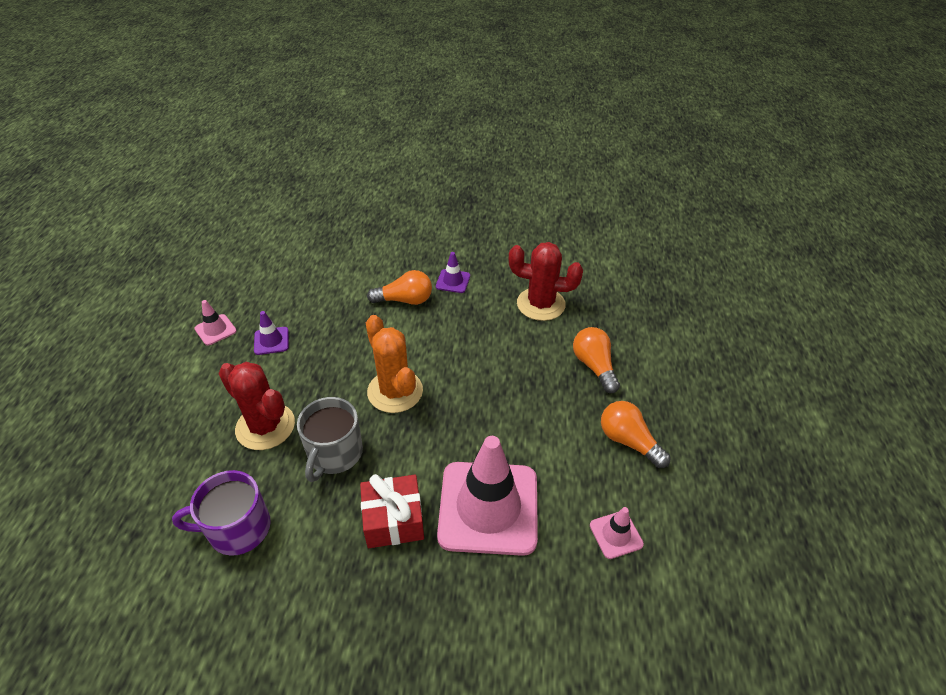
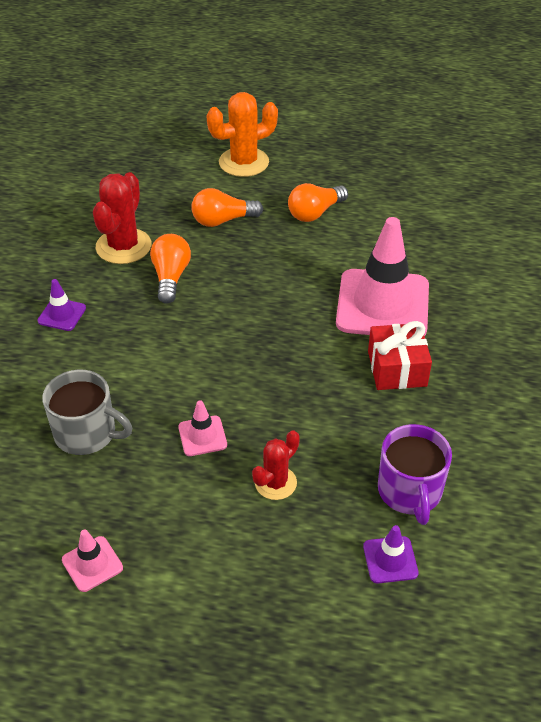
camera: 85 degrees left, 0 degrees up
(265, 426) = (275, 483): red cactus -> red cactus, size x0.60
(271, 341) = (130, 493): purple traffic cone -> purple traffic cone (390, 560)
(334, 453) = (318, 416): grey mug -> grey mug (87, 433)
(395, 391) = (236, 368): orange cactus -> orange cactus (244, 162)
(405, 300) = (85, 359): orange light bulb -> orange light bulb (170, 277)
(616, 535) = (407, 233): pink traffic cone -> pink traffic cone (202, 436)

